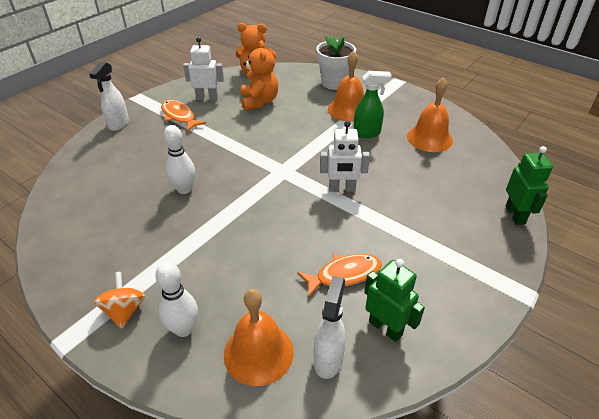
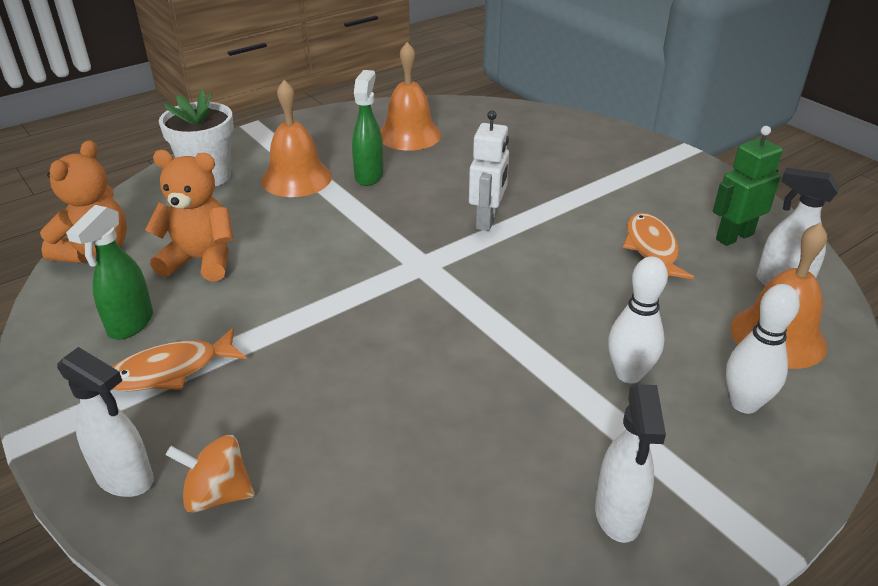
camera: 75 degrees left, 5 degrees down
(95, 271) = (618, 515): none -> white spray bottle
(124, 311) = (711, 472): orange spinning top -> orange spinning top (217, 494)
(184, 189) = (424, 380): white bowling pin -> white bowling pin (628, 374)
(207, 98) = (130, 324): white robot -> green spray bottle
(515, 215) = (573, 122): green robot -> none

